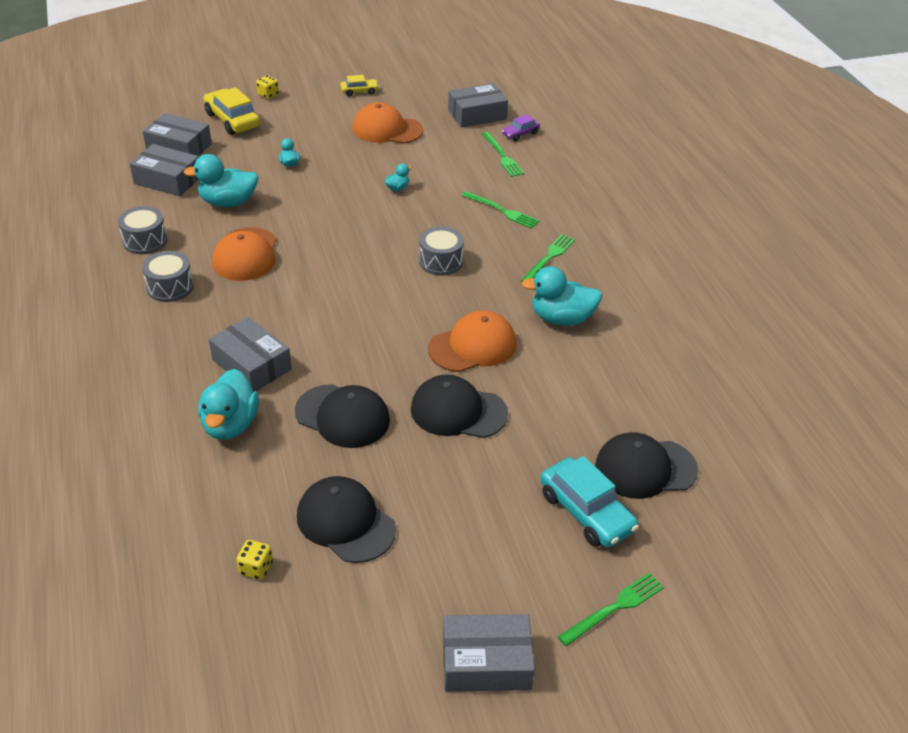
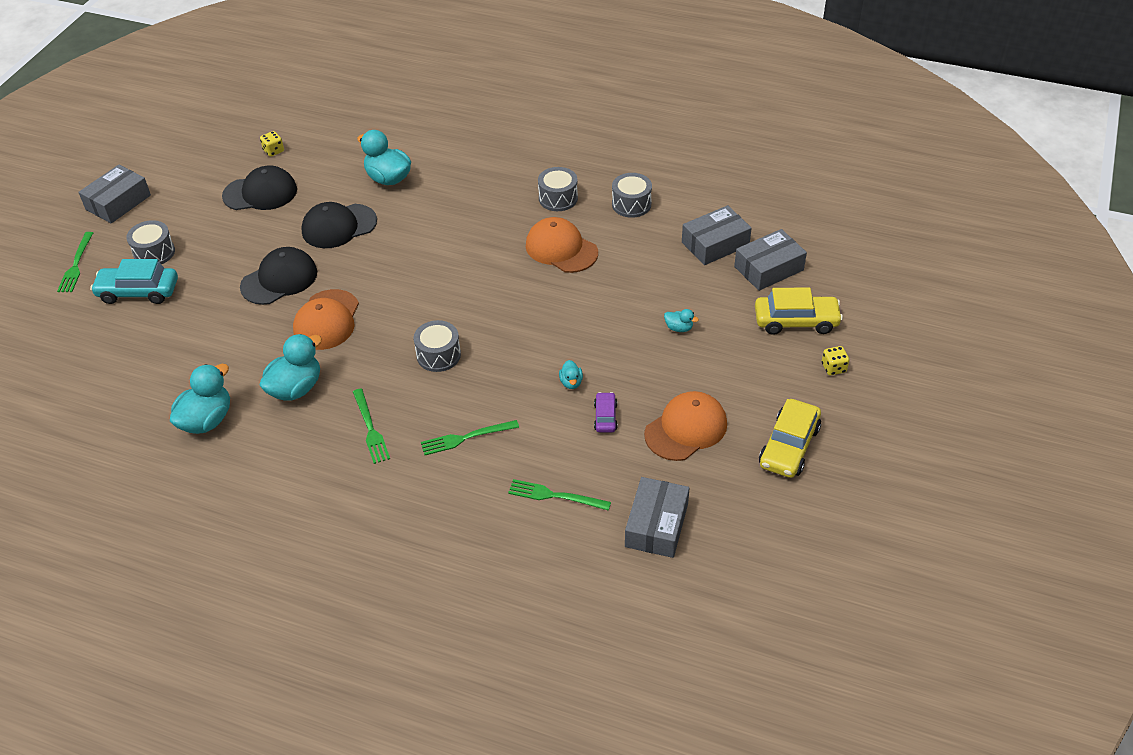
camera: 130 degrees right, 5 degrees up
(228, 202) = (646, 266): turquoise duck -> turquoise duck (207, 420)
(251, 365) = (432, 206): grey box -> none
(359, 91) = (789, 446): yellow car -> yellow car, size x1.85
(520, 134) = (584, 540): purple car -> purple car (605, 417)
(525, 546) = (154, 253): none -> grey drum
(645, 468) = (127, 340): black cap -> none

